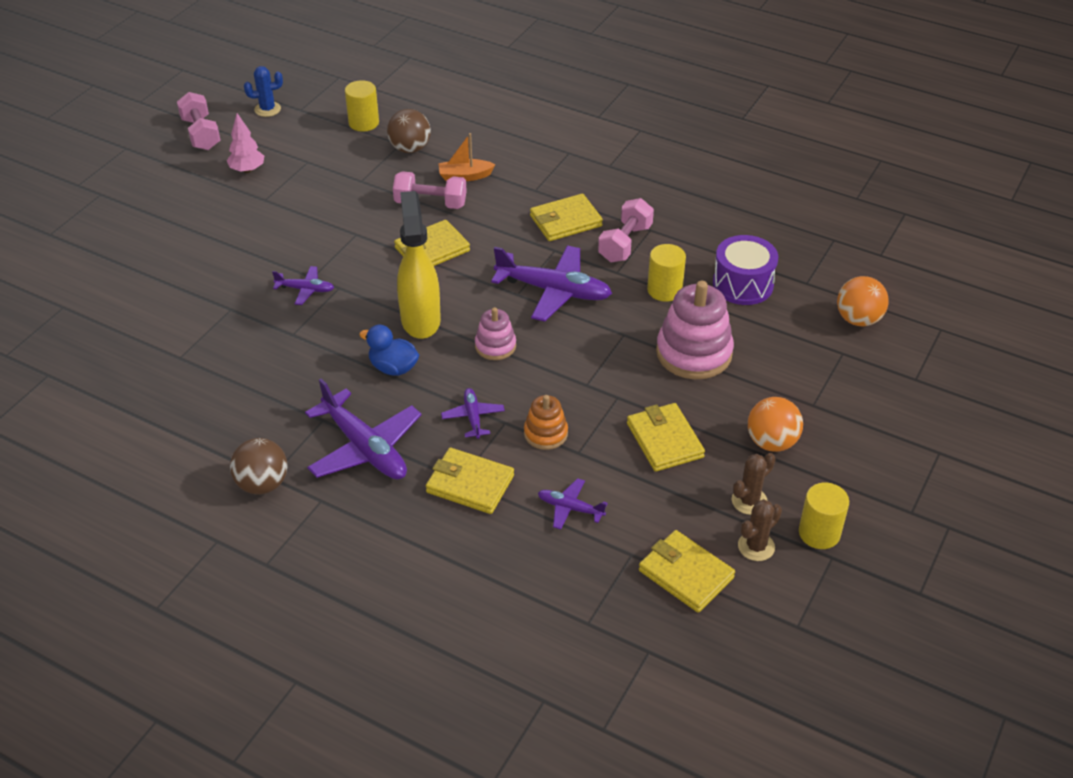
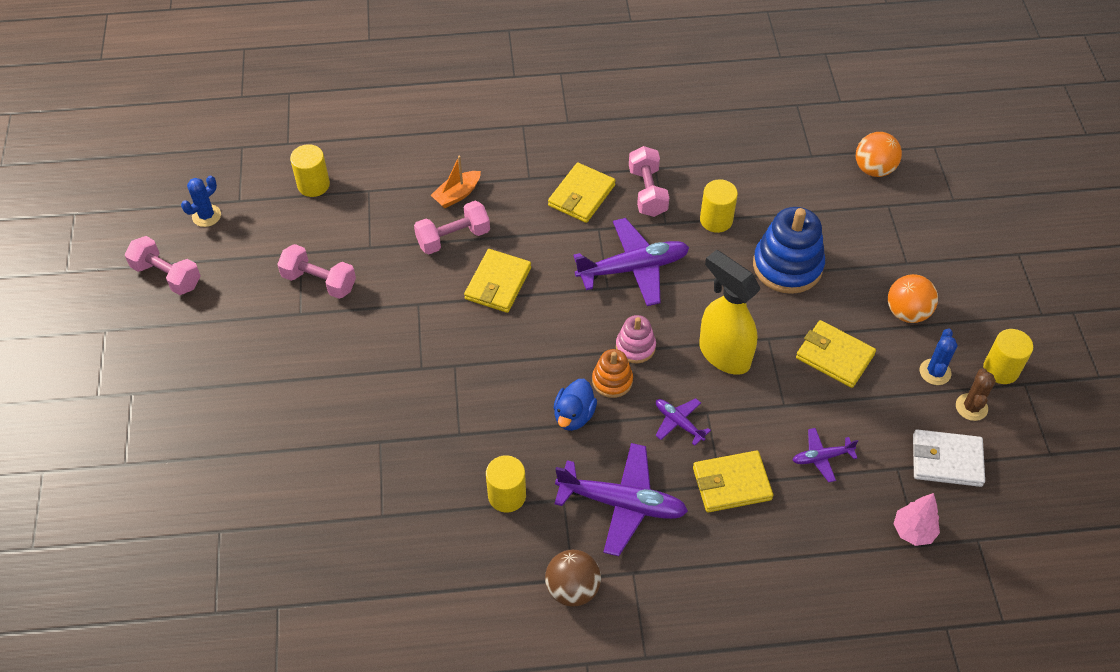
camera: 35 degrees left, 10 degrees up
(247, 170) = (252, 291): pink tree -> pink tree (913, 531)
(283, 394) = (507, 496): none -> yellow cylinder
(300, 186) = (319, 281): none -> pink dumbbell
(305, 289) = (427, 384): purple plane -> none
(393, 368) = (574, 415): blue duck -> blue duck turned 60 degrees counterclockwise
(410, 149) = (382, 191): brown ball -> none
(420, 319) = (553, 357): yellow spray bottle -> yellow spray bottle (723, 354)
(545, 433) = (746, 403): orange stacking toy -> orange stacking toy (612, 381)
(685, 574) = (946, 460): yellow wallet -> white wallet
(694, 353) = (787, 266): pink stacking toy -> blue stacking toy
(742, 284) = (768, 182): purple drum -> none
(749, 501) = (935, 372): brown cactus -> blue cactus

